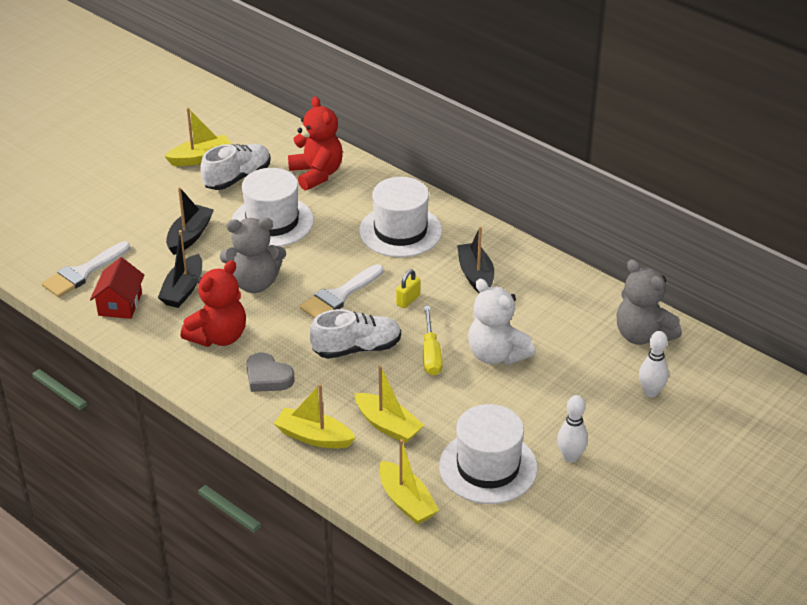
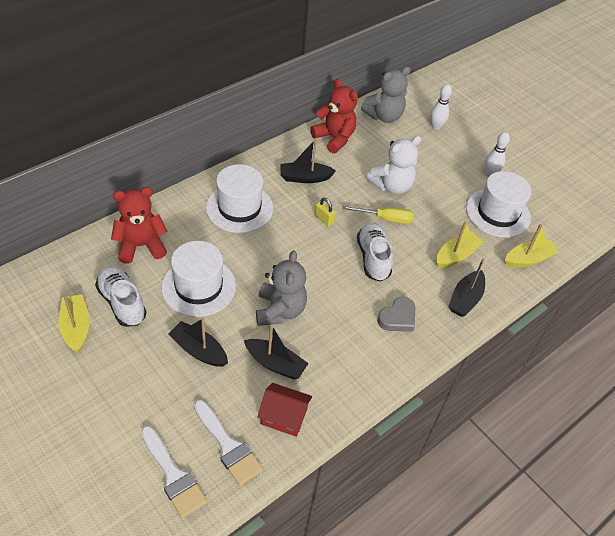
camera: 85 degrees left, 10 degrees up
(218, 336) = (343, 344): red teddy bear -> red teddy bear (334, 138)
(314, 437) = (465, 299): yellow boat -> black boat
(339, 296) = (309, 258): white brush -> white brush (173, 475)

